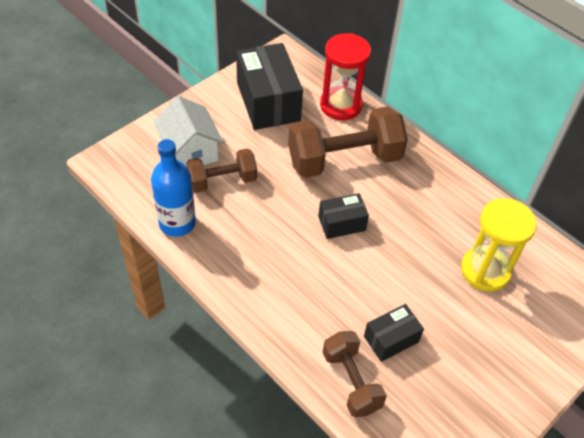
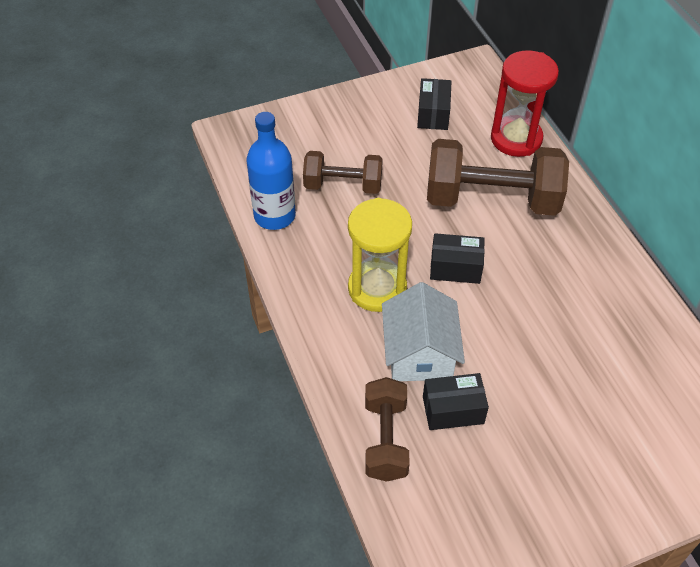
camera: 25 degrees right, 0 degrees up
(190, 150) = (323, 144): white house -> white house (419, 353)
(268, 101) = (433, 114): black box -> black box, size x0.53
(485, 271) = (604, 371): yellow hourglass -> yellow hourglass (377, 288)

